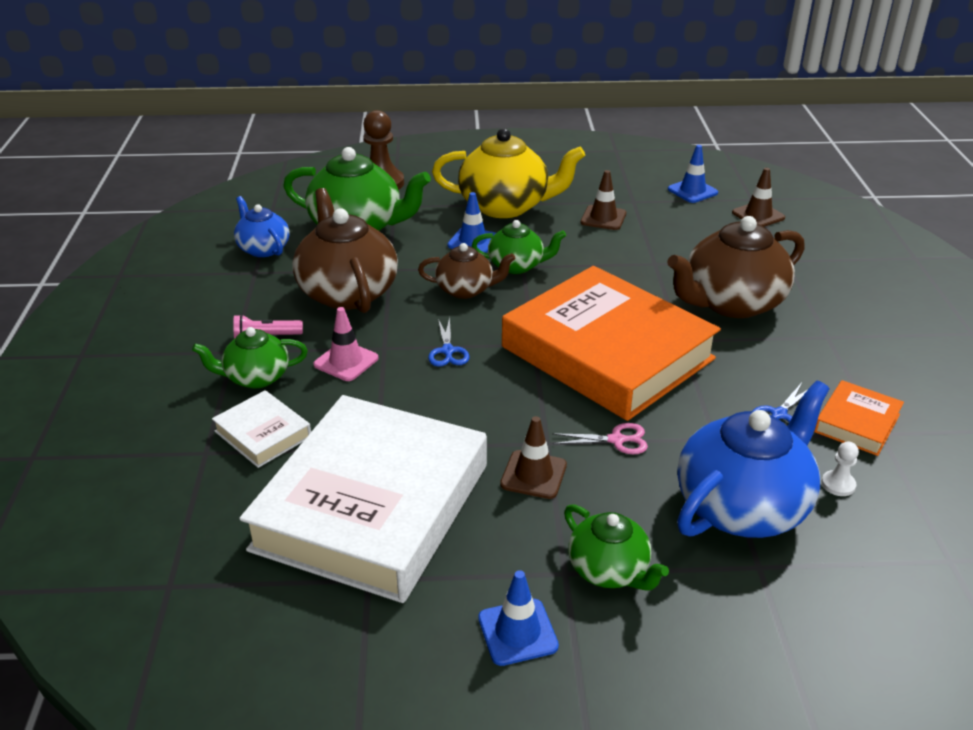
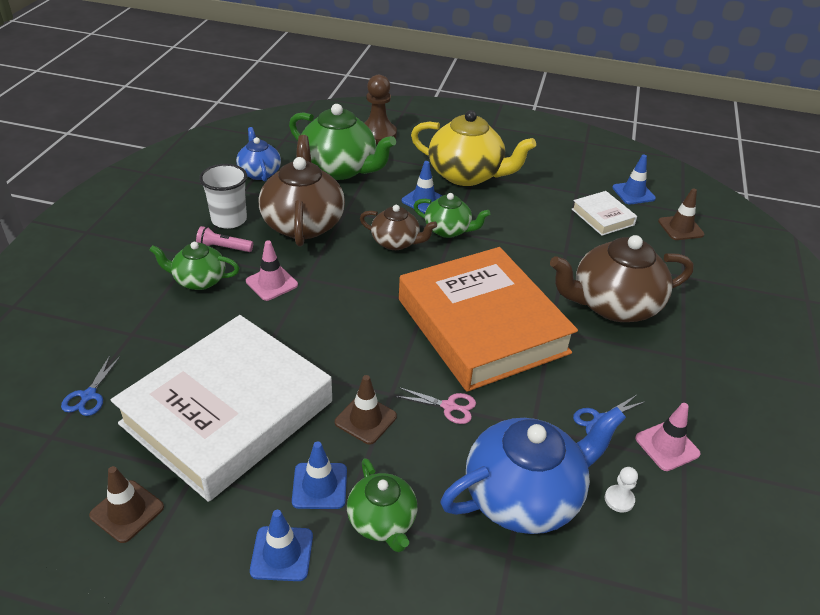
camera: 15 degrees right, 5 degrees up
(255, 306) = (229, 220): none -> white cup
(263, 434) = (179, 329): white book -> white book (602, 217)
(448, 351) = (354, 293): blue scissors -> blue scissors (88, 396)
(521, 554) = (319, 486): none -> blue traffic cone
(603, 218) = (542, 202): brown traffic cone -> brown traffic cone (127, 511)
(856, 423) = (667, 446): orange book -> pink traffic cone

